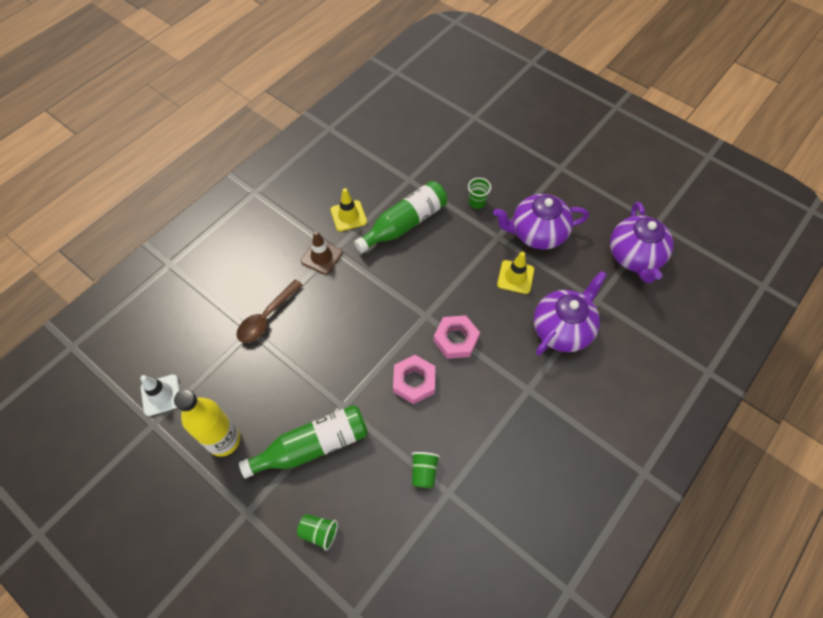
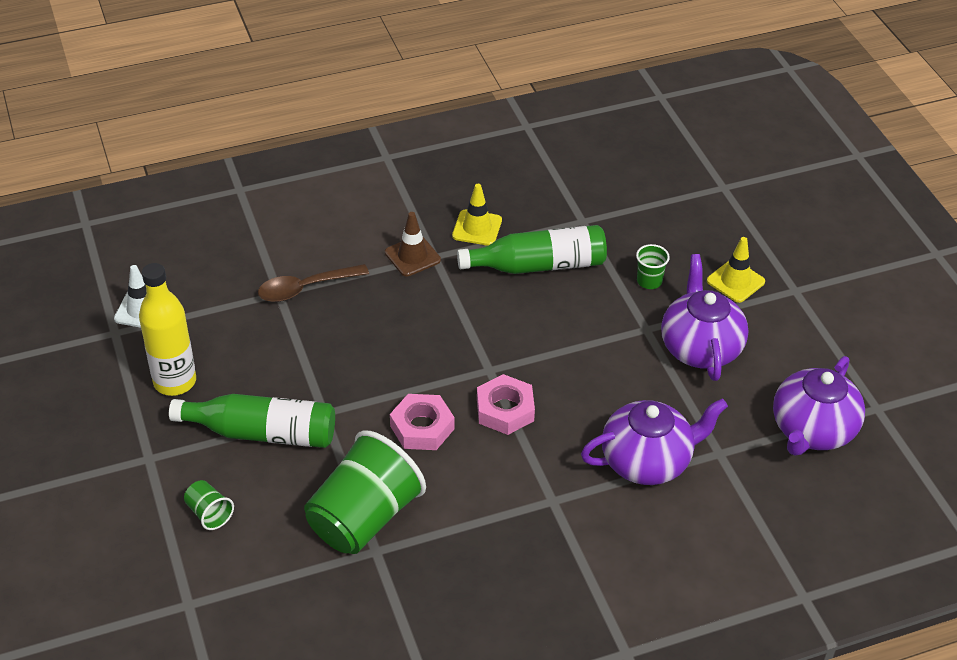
camera: 30 degrees right, 15 degrees down
(424, 472) = (364, 518): green cup -> green cup, size x2.35
(515, 277) = (632, 381): yellow traffic cone -> yellow traffic cone (735, 281)
(537, 233) = (700, 347): purple teapot -> purple teapot turned 60 degrees clockwise

